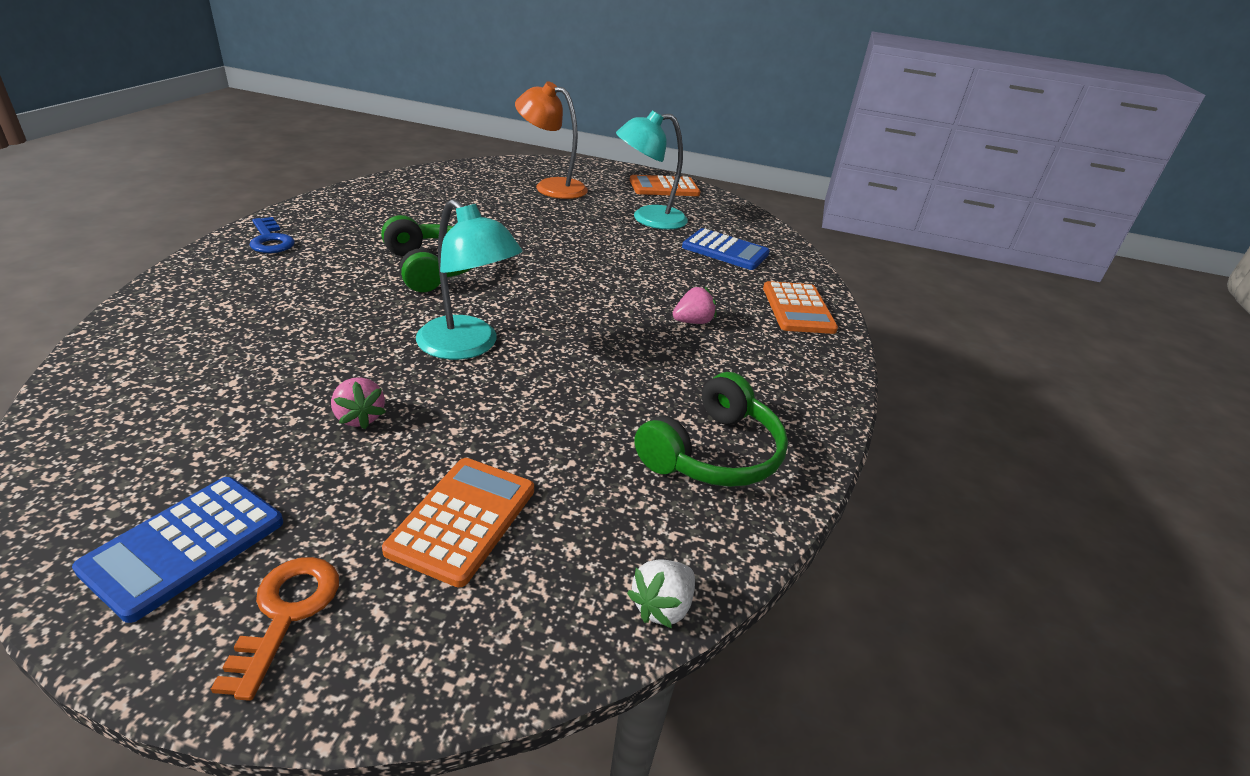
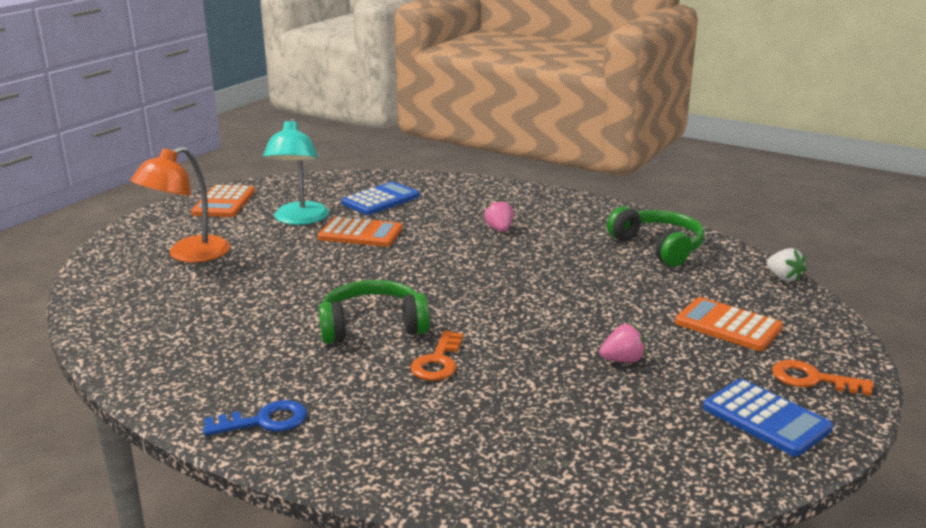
camera: 70 degrees left, 10 degrees down
(362, 303) = (438, 361): none -> orange key
(468, 346) = (524, 315): turquoise lamp -> none
(798, 309) = (487, 193): orange calculator -> orange calculator (360, 233)

